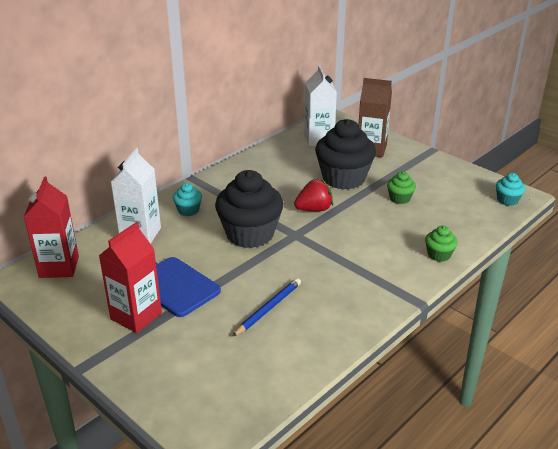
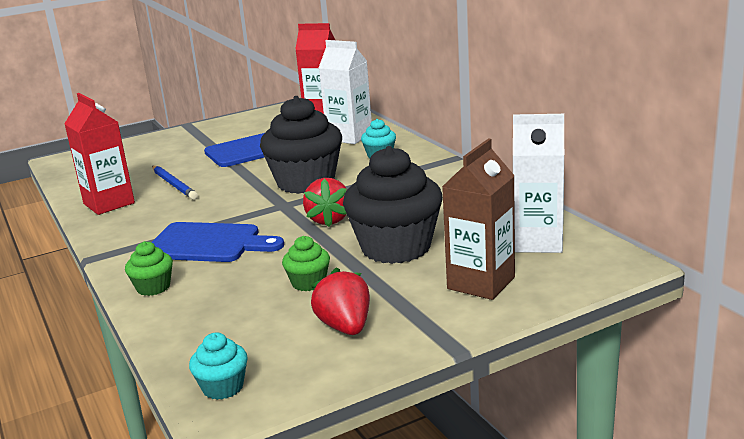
camera: 110 degrees right, 10 degrees down
(136, 316) = (225, 138): red carton -> red carton (109, 203)
(370, 251) = (208, 244): none -> blue cutting board
(435, 178) = (345, 327): none -> red strawberry

